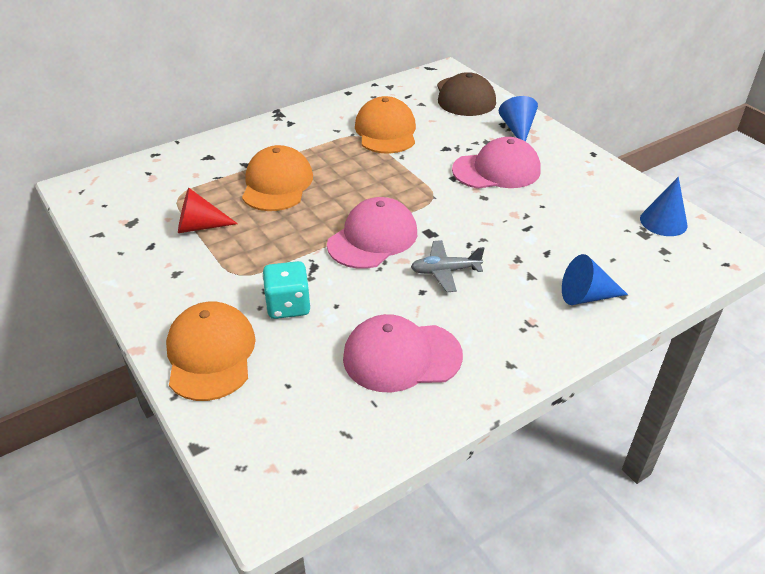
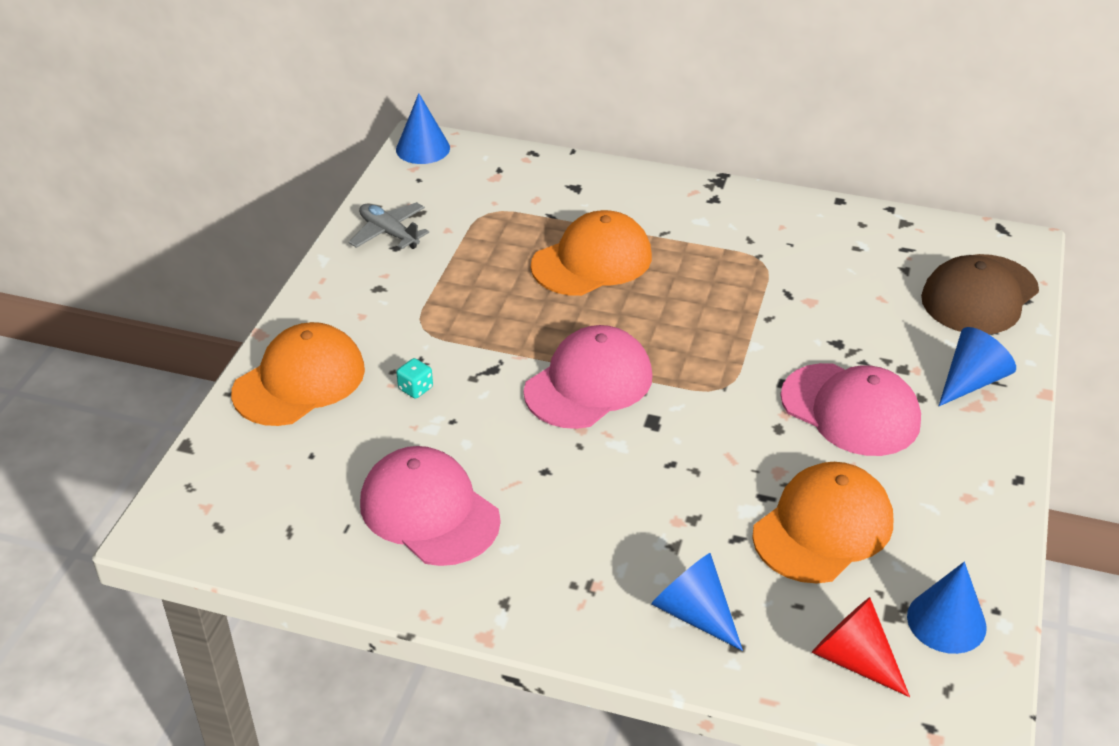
camera: 50 degrees right, 0 degrees up
(79, 188) = (423, 148): none -> blue cone
(200, 226) = (461, 256): red cone -> red cone (854, 659)
(288, 306) = (415, 388): turquoise dice -> turquoise dice, size x0.51
(372, 238) = (588, 383): pink cap -> pink cap turned 45 degrees counterclockwise
(386, 131) = (802, 276): orange cap -> orange cap (823, 528)
(445, 271) = (599, 470): grey plane -> grey plane (389, 233)

